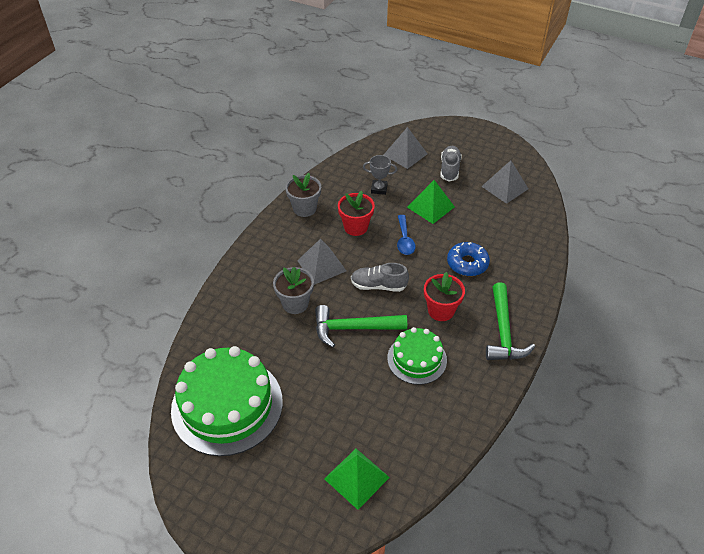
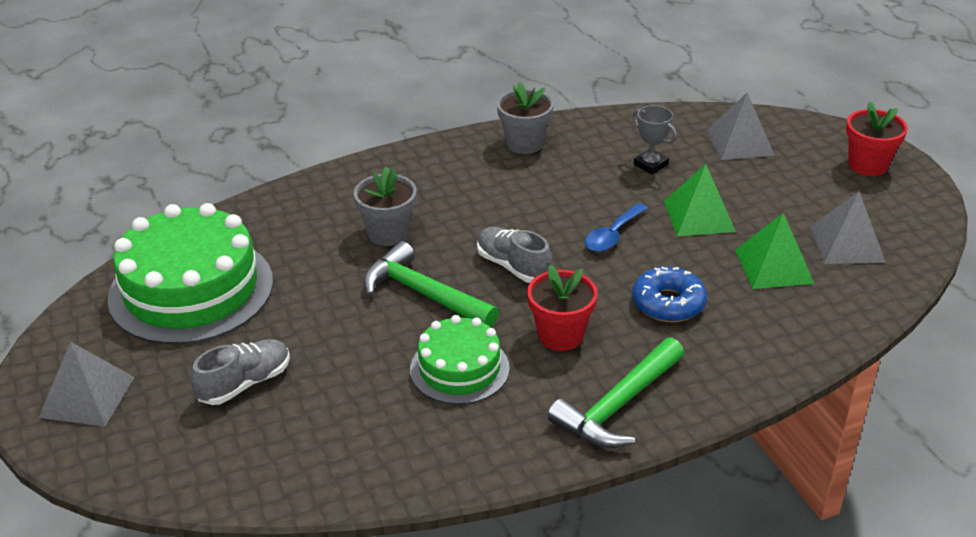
camera: 40 degrees right, 10 degrees down
(321, 265) = (469, 211): grey pyramid -> grey pyramid (87, 396)
(356, 227) = (565, 191): red flower pot -> red flower pot (868, 165)
(356, 478) = (230, 443): green pyramid -> green pyramid (773, 266)
(449, 169) = (785, 186): grey shoe -> grey shoe (245, 383)

